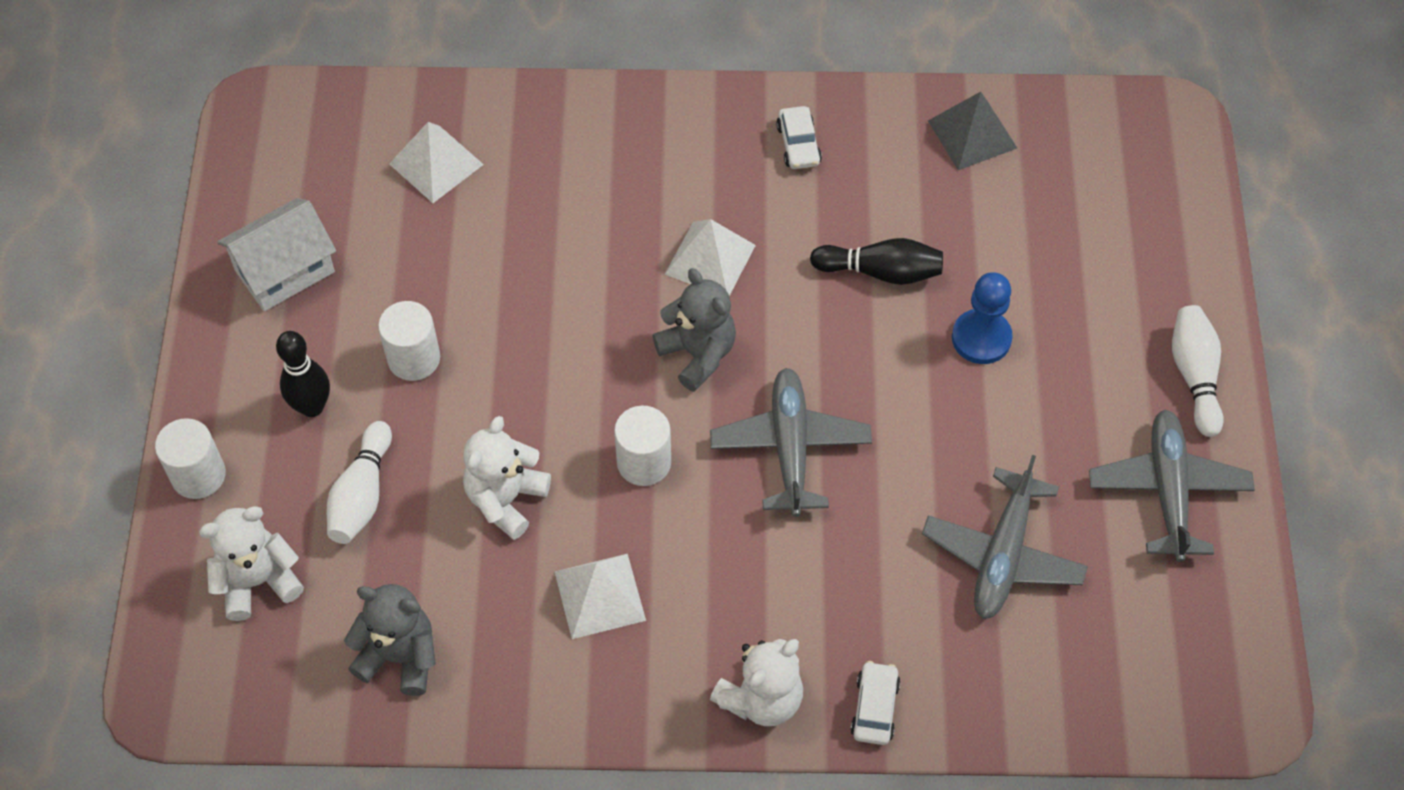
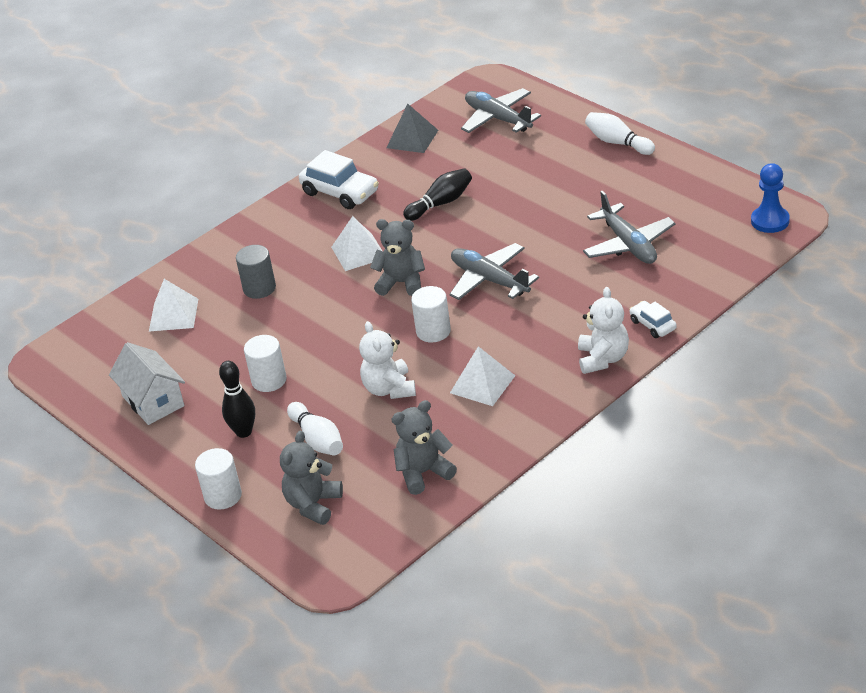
camera: 40 degrees left, 20 degrees down
(258, 581) = (313, 504): white teddy bear -> grey teddy bear
(285, 271) = (153, 401): white house -> white house turned 45 degrees counterclockwise
(555, 211) = (259, 288): none -> grey cylinder
(798, 145) = (340, 192): white car -> white car, size x1.81
(981, 338) = (516, 192): blue pawn -> blue pawn (770, 221)
(1168, 490) = (661, 180): grey plane -> grey plane (498, 118)

